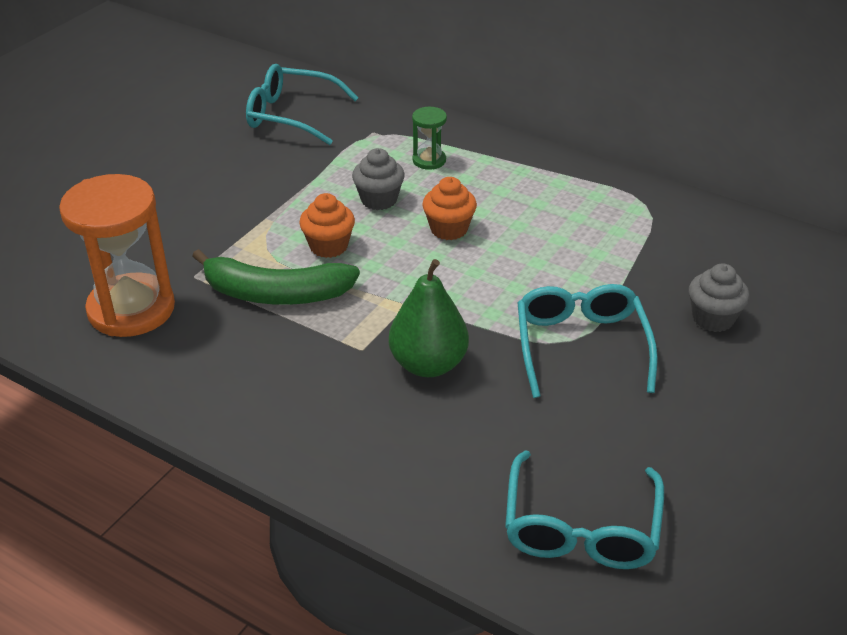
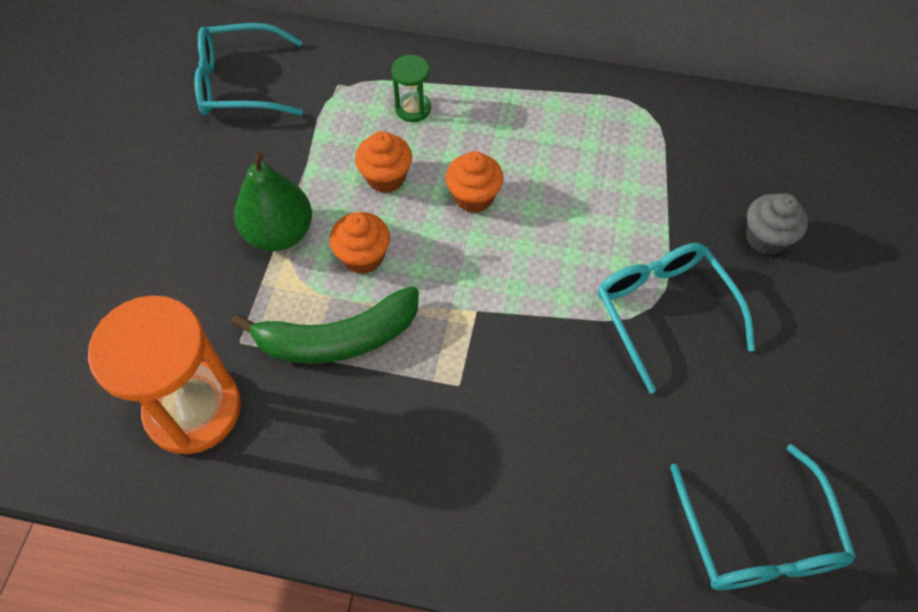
camera: 20 degrees left, 20 degrees up
(379, 200) = (386, 177): grey cupcake -> orange cupcake
(428, 364) = (532, 382): green pear -> green pear (279, 233)

